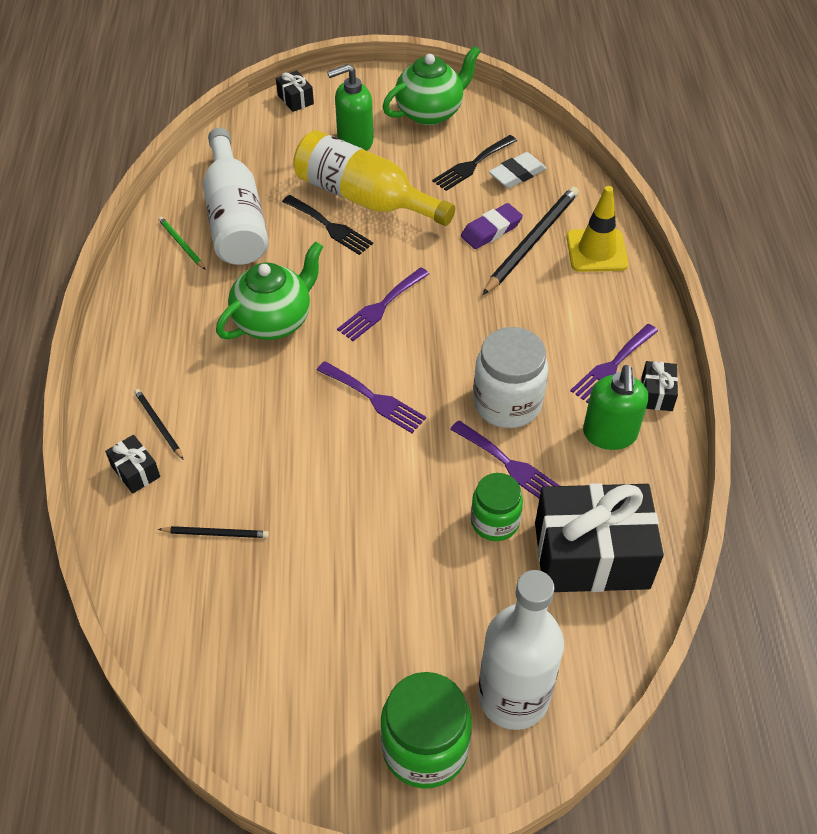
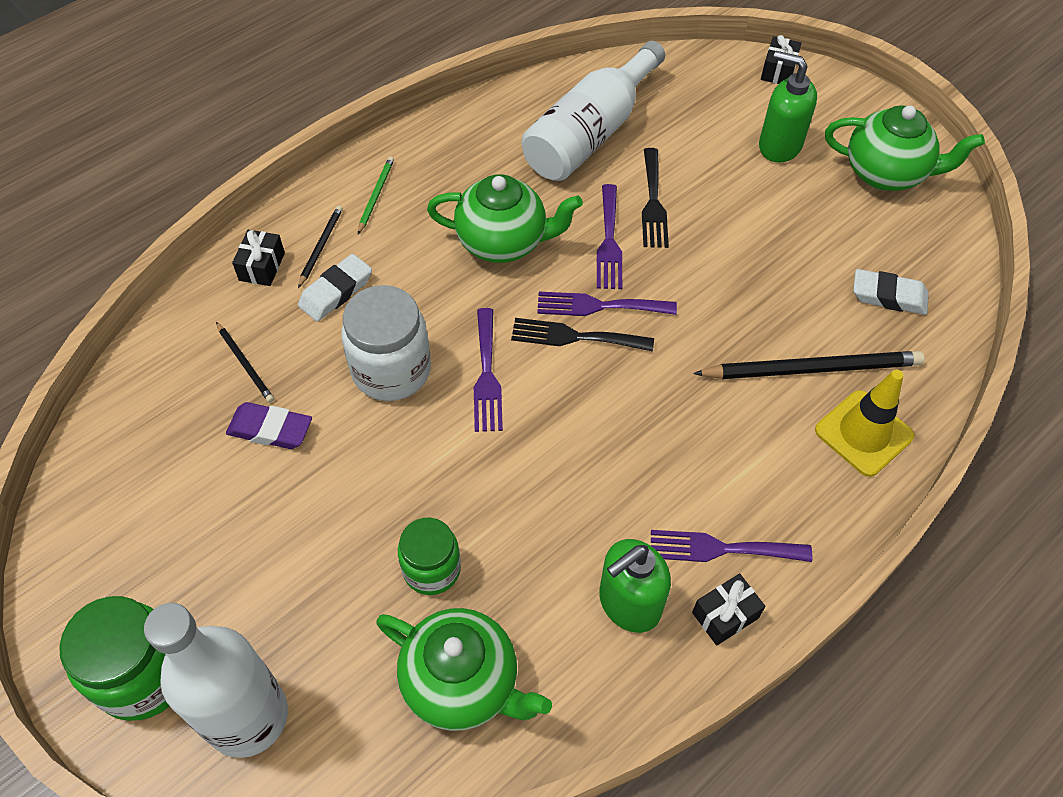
camera: 50 degrees right, 5 degrees up
(181, 244) = (523, 121): green pencil -> green pencil (376, 195)
(211, 440) = (336, 292): none -> white eraser
(365, 198) = (717, 203): yellow bottle -> none
(472, 165) = (857, 252): black fork -> black fork (575, 337)
(491, 230) = (788, 325): purple eraser -> purple eraser (270, 429)
(507, 403) = (583, 485): white jar -> white jar (391, 370)
(510, 465) = (510, 537): purple fork -> purple fork (609, 242)
(591, 555) = (463, 683): black gift -> green teapot

